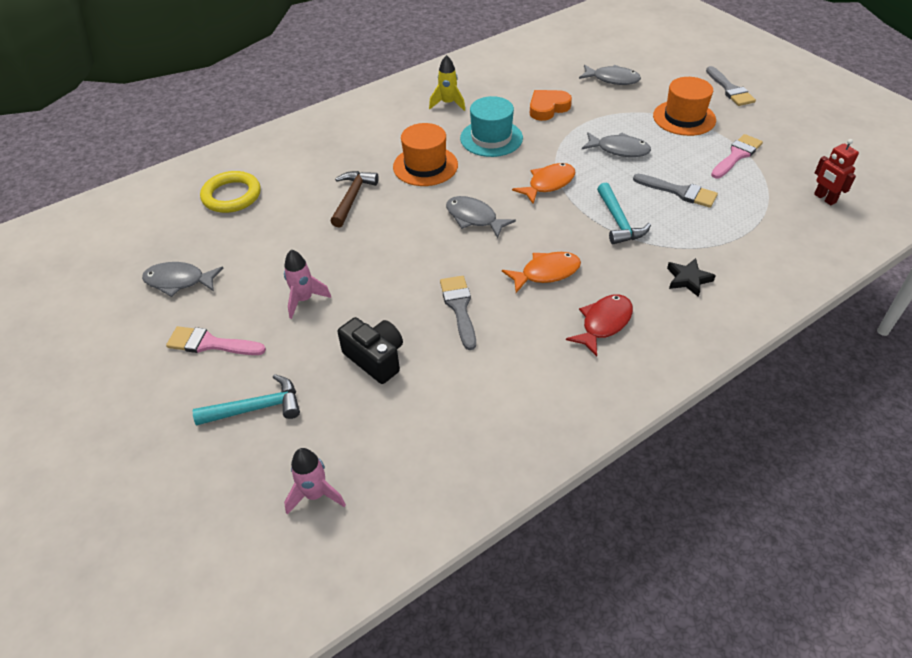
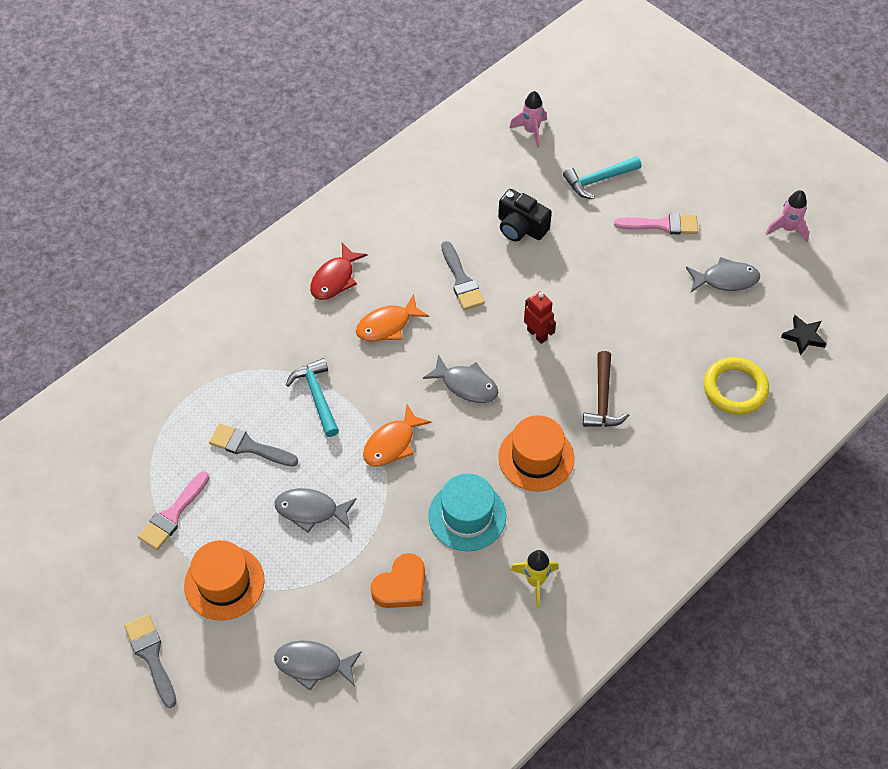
camera: 170 degrees right, 10 degrees up
(304, 300) = (601, 273): pink rocket -> pink rocket (787, 229)
(688, 279) = (256, 332): black star -> black star (803, 337)
(824, 198) = (94, 452): red robot -> red robot (537, 334)

